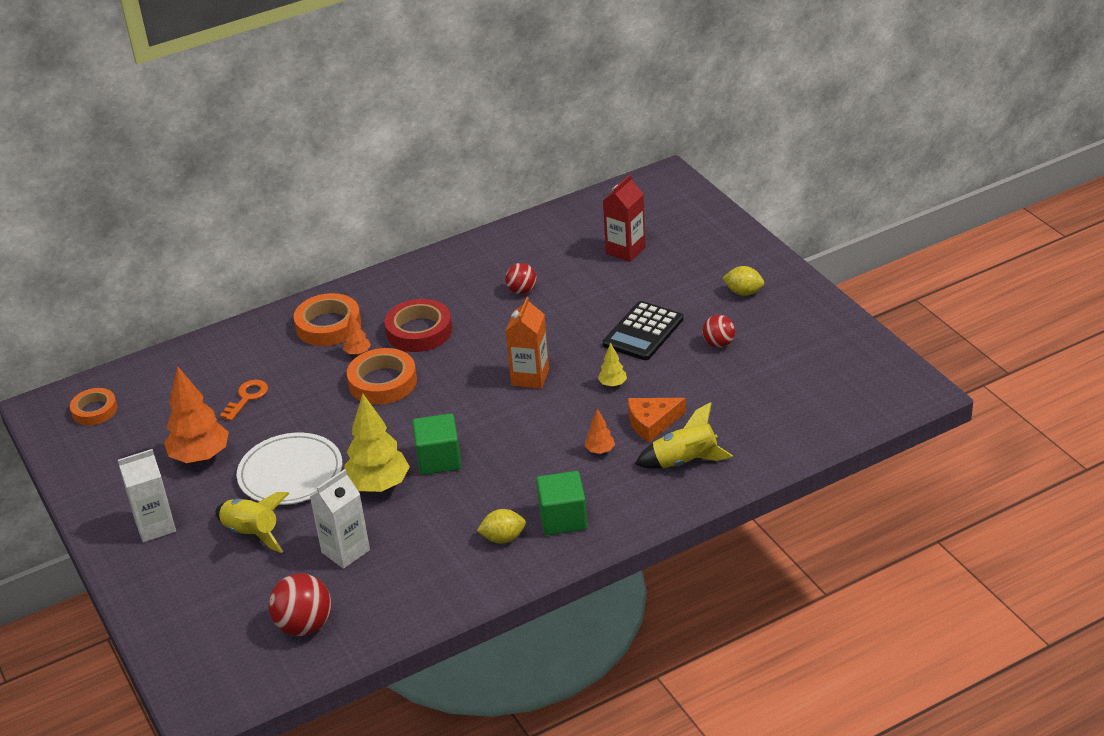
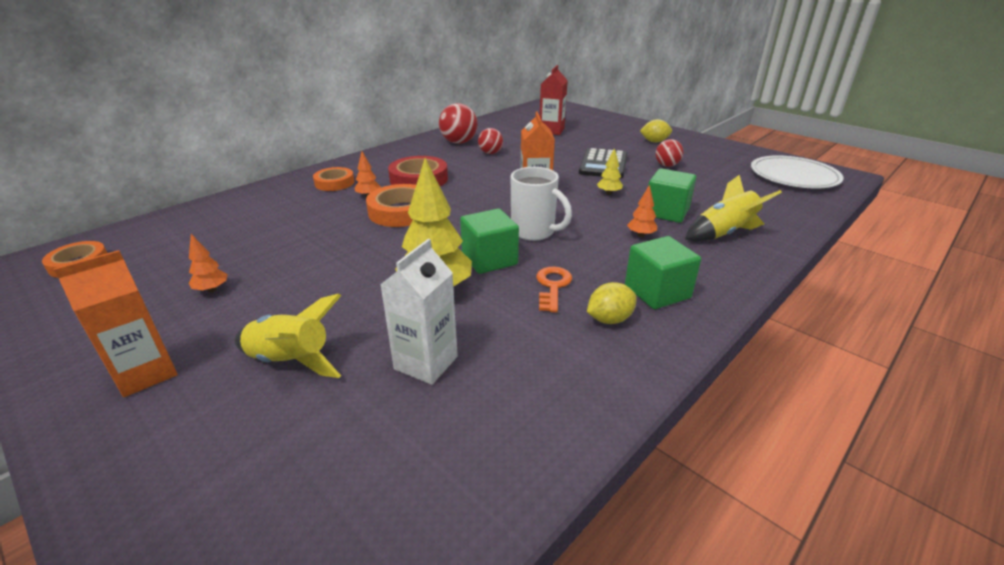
camera: 20 degrees left, 5 degrees down
(155, 526) = (146, 373): white carton -> orange carton
(200, 457) = (212, 290): orange tree -> orange tree, size x0.47
(247, 398) = (263, 235): orange key -> orange key (552, 286)
(290, 473) = (327, 291): white plate -> white plate (793, 176)
(304, 625) = (404, 481): red ball -> red ball (459, 142)
(328, 325) = (334, 183): orange tape -> orange tape, size x0.66
(499, 431) = (534, 232): none -> white mug
(652, 423) = (666, 212): orange cheese -> green cube

